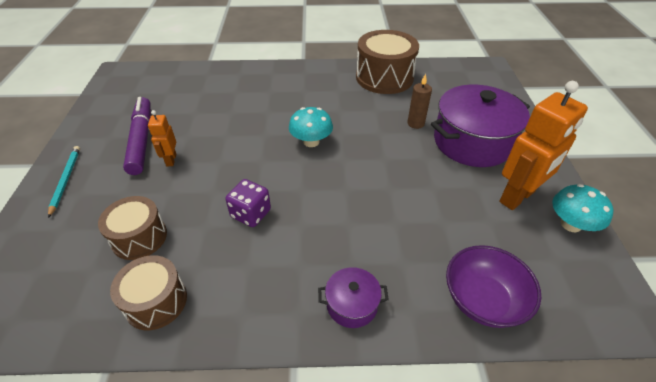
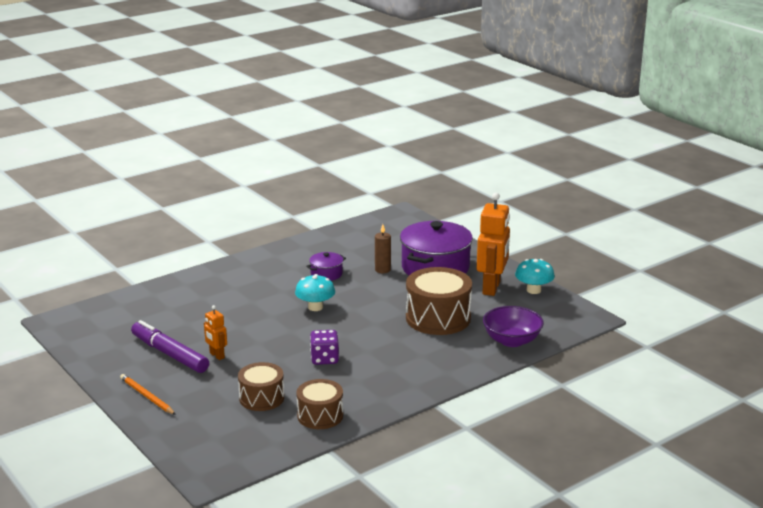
camera: 35 degrees left, 20 degrees down
(66, 180) = (147, 396): turquoise pencil -> orange pencil
(352, 304) = (441, 370): purple pot -> purple pot (326, 274)
(384, 77) = (322, 247): brown drum -> brown drum (438, 318)

